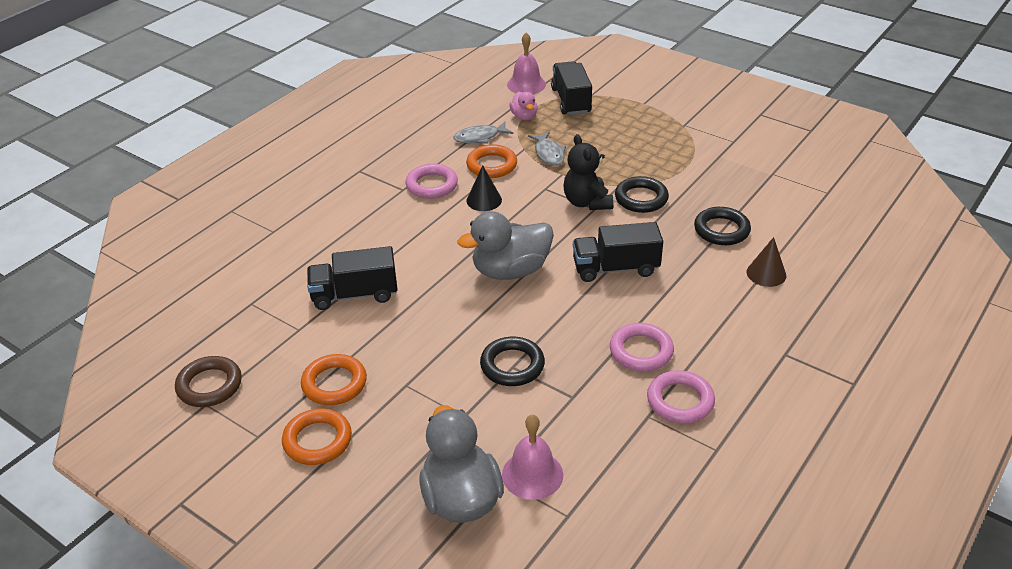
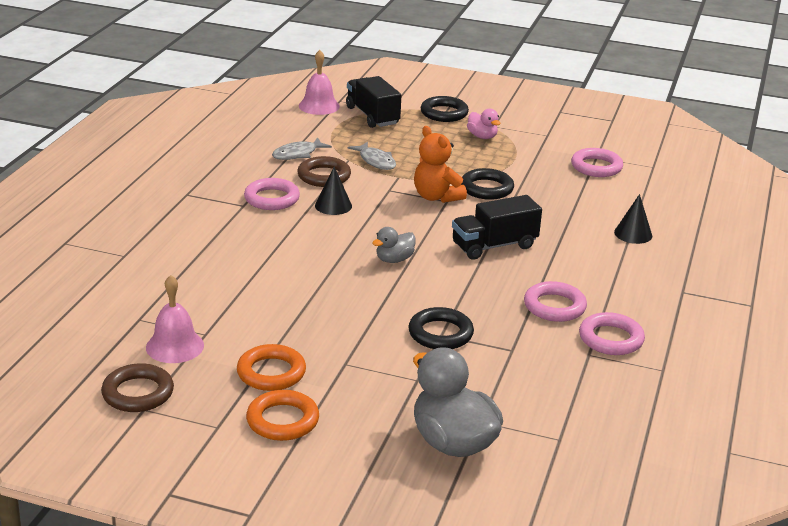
camera: 20 degrees left, 10 degrees down
(354, 294) = (247, 298): black truck -> none
(492, 165) = (324, 176): orange ring -> brown ring
(510, 271) = (394, 260): grey duck -> grey duck, size x0.52
(524, 117) = (333, 133): pink duck -> pink duck (482, 136)
(532, 474) = (509, 414): pink bell -> pink bell (175, 346)
(587, 202) = (436, 197): black teddy bear -> orange teddy bear
(721, 230) = (575, 205): black ring -> black ring (444, 113)
(766, 186) = (596, 167): none -> pink ring
(766, 273) = (633, 234): brown cone -> black cone

